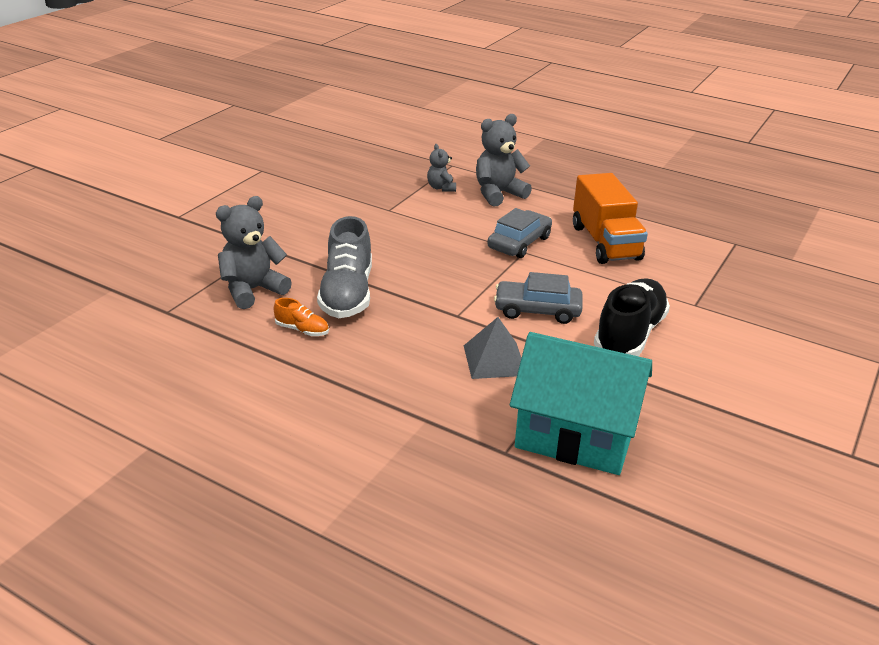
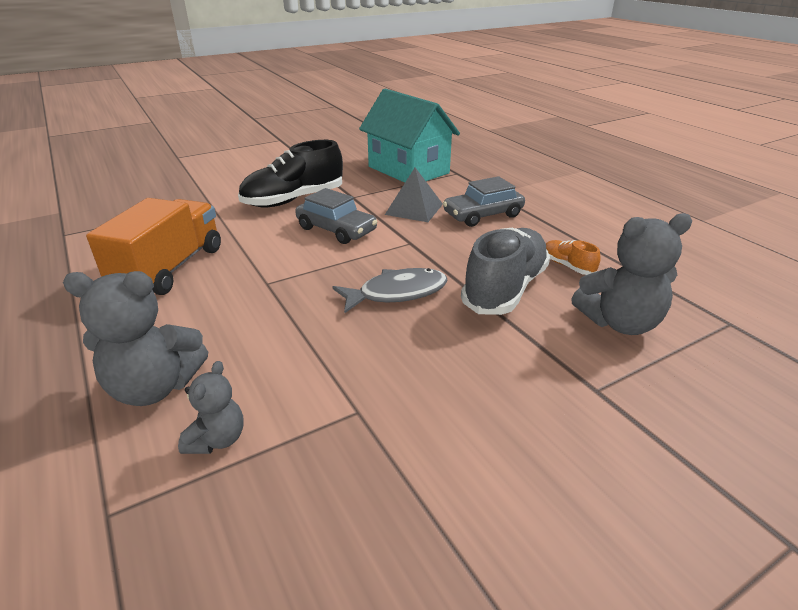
camera: 150 degrees left, 0 degrees up
(425, 269) = (397, 293): none -> grey fish
(519, 243) = (255, 295): grey car -> grey car (483, 215)

